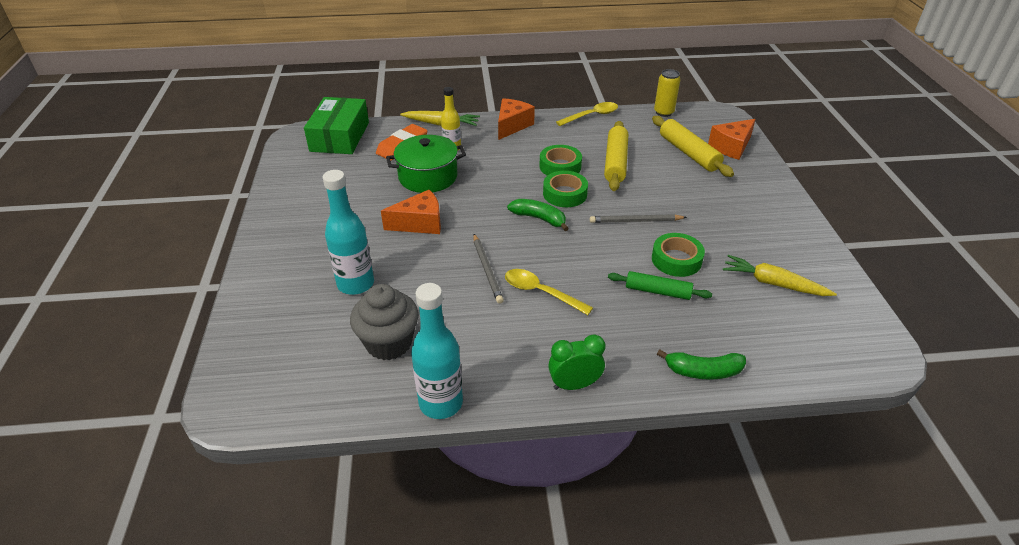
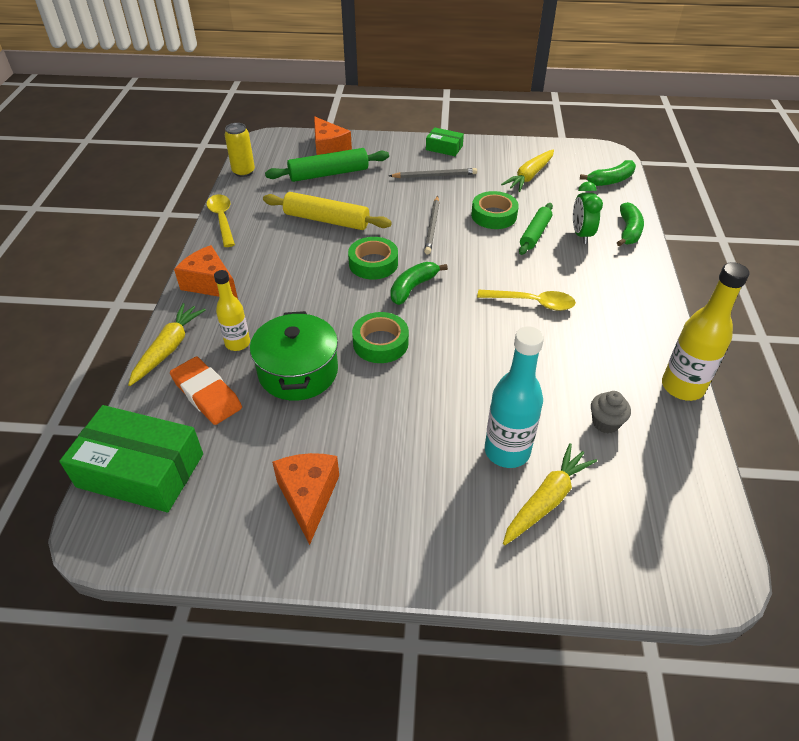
camera: 80 degrees left, 5 degrees up
(308, 307) = (547, 500): none -> yellow carrot
(389, 343) = (605, 423): grey cupcake -> grey cupcake, size x0.54
(420, 223) = (398, 385): orange cheese -> orange cheese (308, 497)
(441, 403) = (682, 387): turquoise bottle -> yellow bottle
(487, 270) = (493, 336): grey pencil -> grey pencil (434, 176)
(541, 292) = (532, 303): yellow spoon -> yellow spoon turned 120 degrees counterclockwise
(560, 166) = (319, 259): green tape -> green tape (380, 343)
(574, 385) = (650, 300): green clock -> green clock (581, 234)
(688, 153) = (329, 174): yellow rolling pin -> green rolling pin
(788, 216) = (444, 148): none -> green box
(813, 357) = (611, 180): none -> green banana

